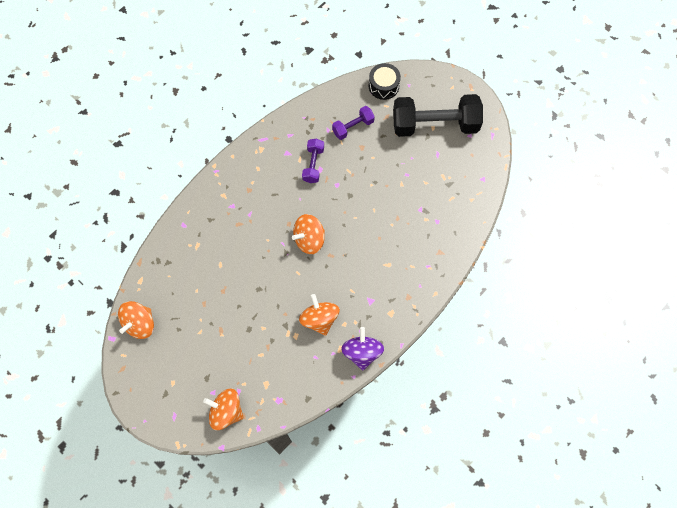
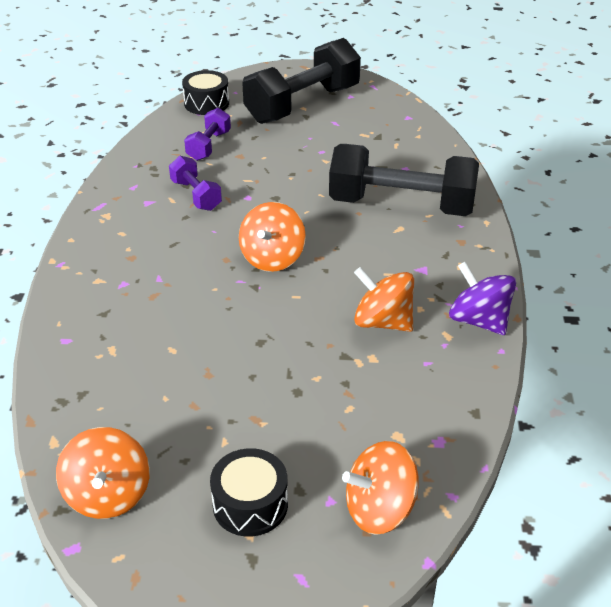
camera: 40 degrees left, 30 degrees down
(184, 370) = (250, 504): none -> black drum
(405, 249) = (401, 205): none -> black dumbbell

